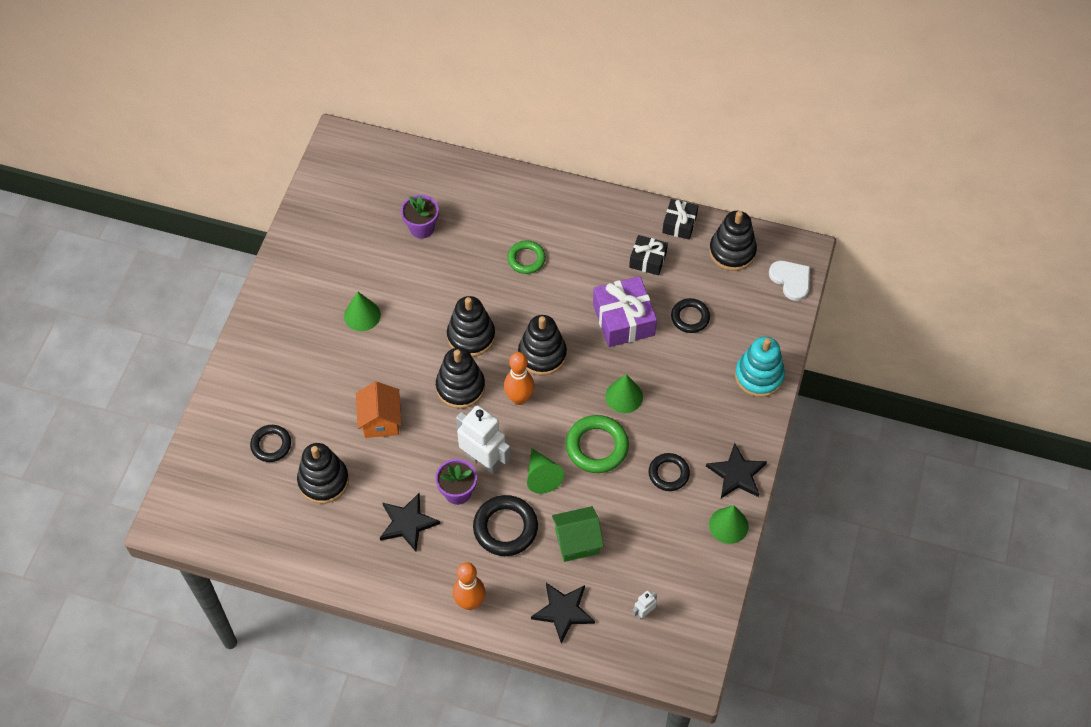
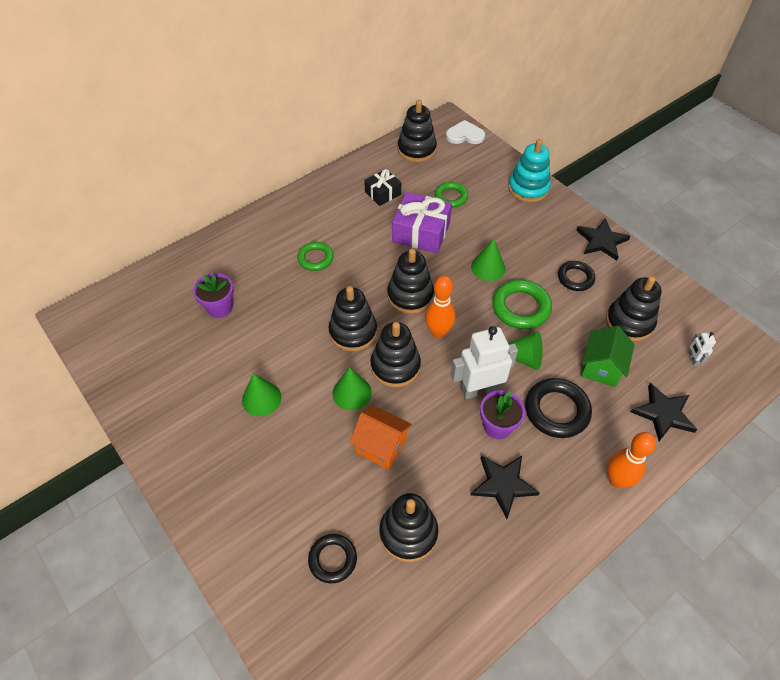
camera: 55 degrees left, 5 degrees down
(648, 542) = (629, 322): none -> black stacking toy
(679, 224) = (369, 162): black gift -> none
(690, 317) = (451, 197): black ring -> green ring
(728, 525) = (643, 268): green cone -> green cone (352, 393)

